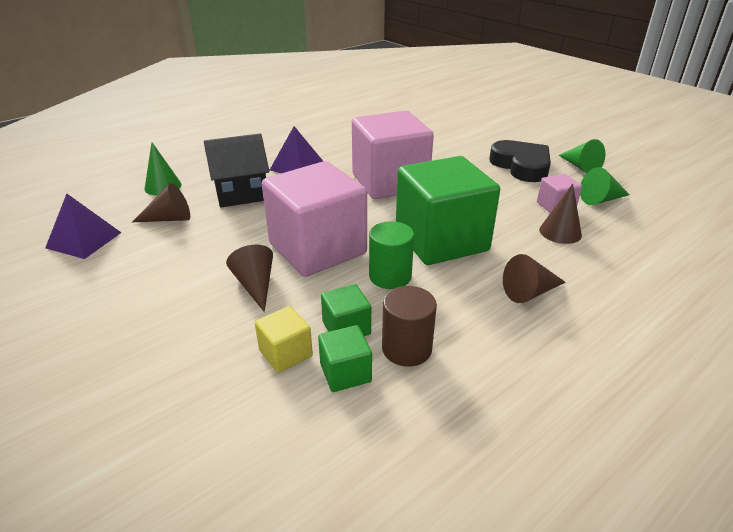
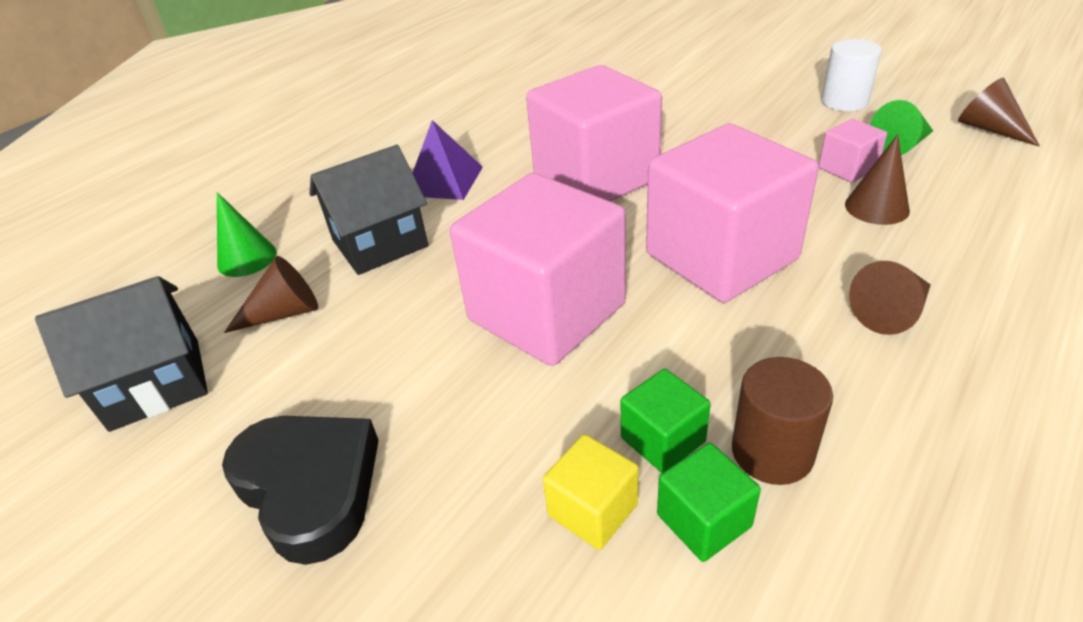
camera: 10 degrees left, 5 degrees up
(84, 240) = (156, 383): purple pyramid -> black house
(255, 285) = (482, 399): brown cone -> brown cone (990, 129)
(390, 276) = (680, 334): green cylinder -> none
(441, 240) = (721, 257): green cube -> pink cube
(521, 166) = (765, 116): black heart -> black heart (310, 487)
(580, 167) = (844, 102): green cone -> white cylinder

